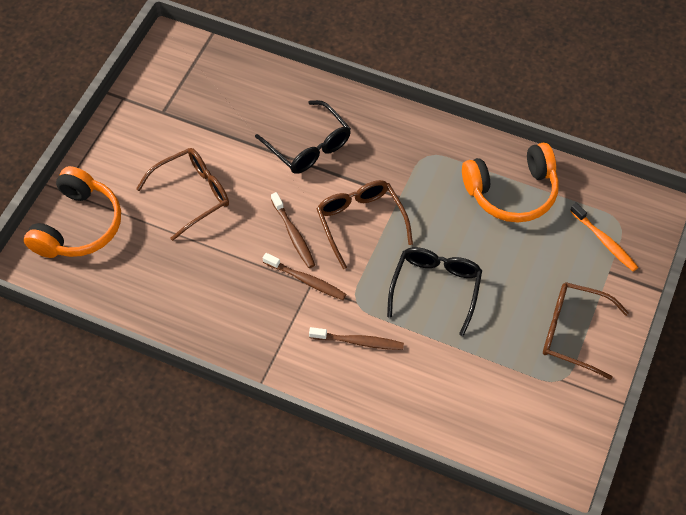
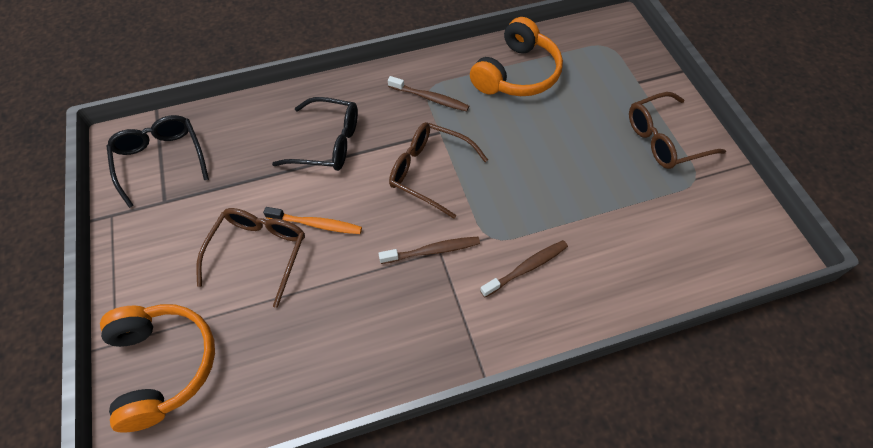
camera: 40 degrees left, 0 degrees up
(293, 234) = (384, 221): brown toothbrush -> brown toothbrush (430, 98)
(436, 288) = (538, 180): black glasses -> black glasses (161, 160)
(604, 241) = (613, 64): orange toothbrush -> orange toothbrush (316, 224)

